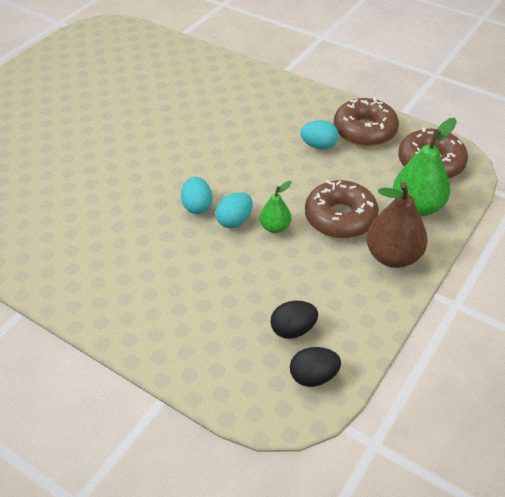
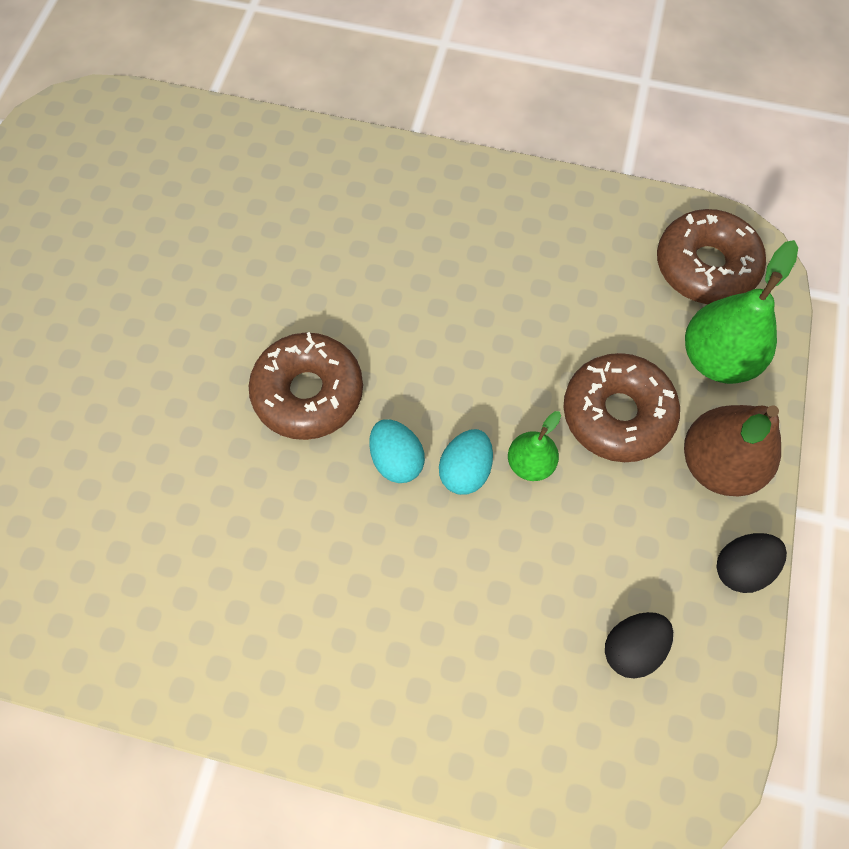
camera: 20 degrees left, 20 degrees up
(313, 376) = (692, 720): black egg -> black egg (741, 567)
(319, 146) = (531, 279): turquoise egg -> none
(364, 130) = (587, 228): brown donut -> brown donut (308, 393)

